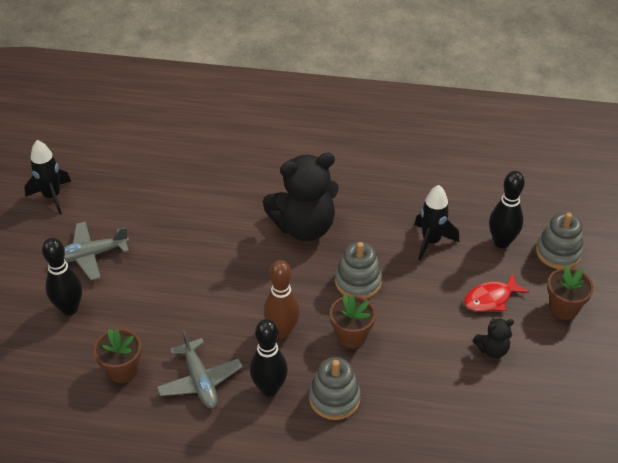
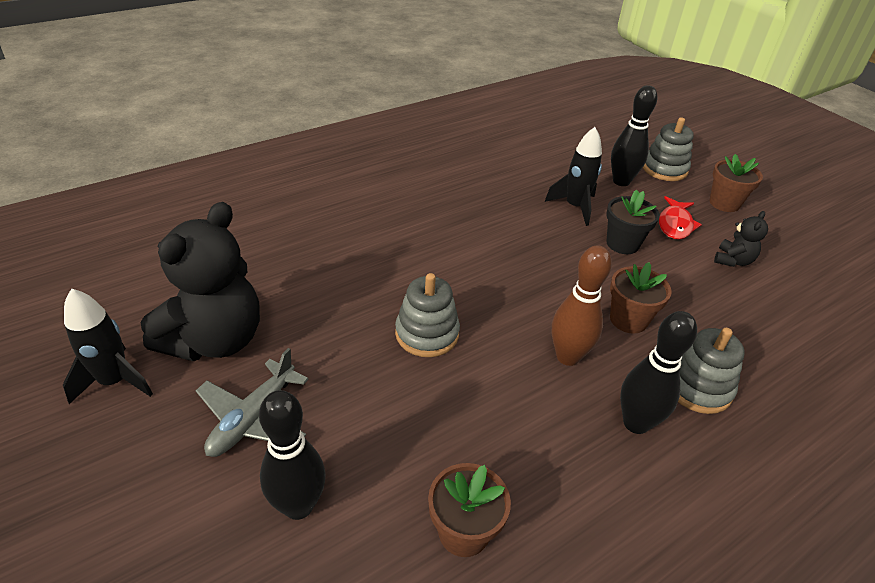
camera: 45 degrees left, 5 degrees down
(200, 380) = (563, 471): grey plane -> none
(304, 227) = (459, 251): black teddy bear -> black teddy bear (215, 340)
(358, 281) = (567, 270): grey stacking toy -> grey stacking toy (427, 334)
(425, 288) = (622, 244): none -> black flower pot

